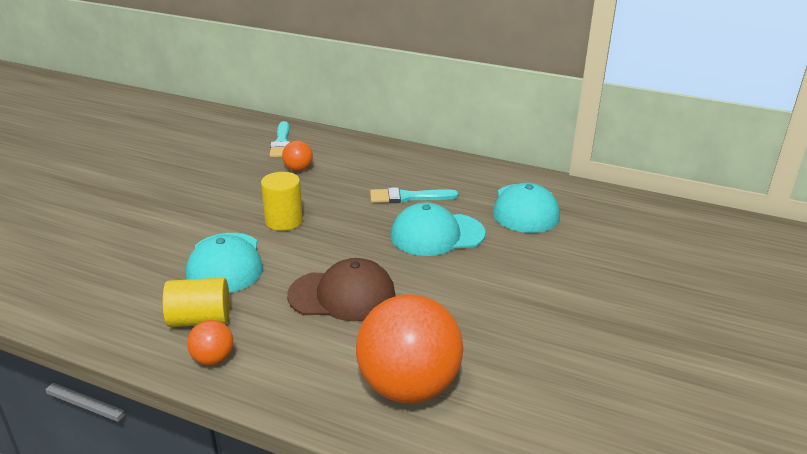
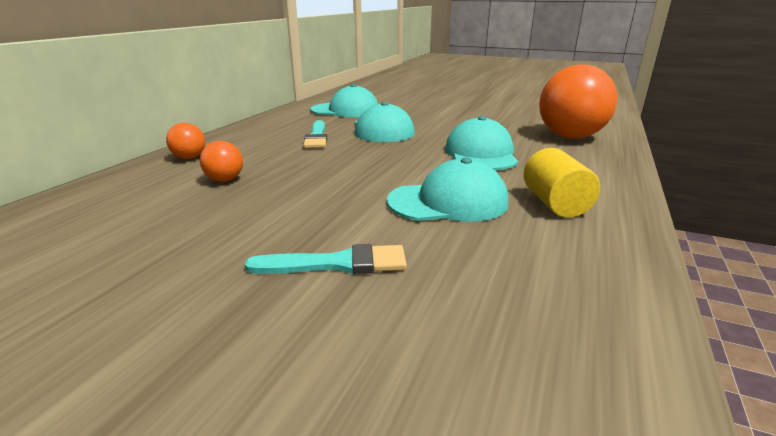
camera: 90 degrees left, 5 degrees down
(213, 359) = (604, 192): orange ball -> orange ball (189, 158)
(281, 143) = (129, 194): turquoise brush -> turquoise brush (337, 264)
(284, 221) = (355, 180): yellow cylinder -> none
(342, 295) = (480, 154): brown cap -> turquoise cap

